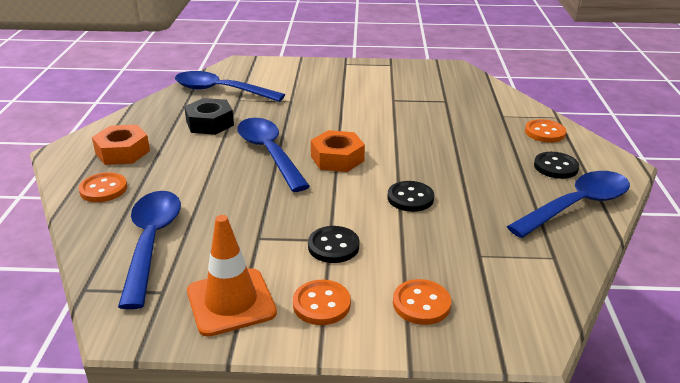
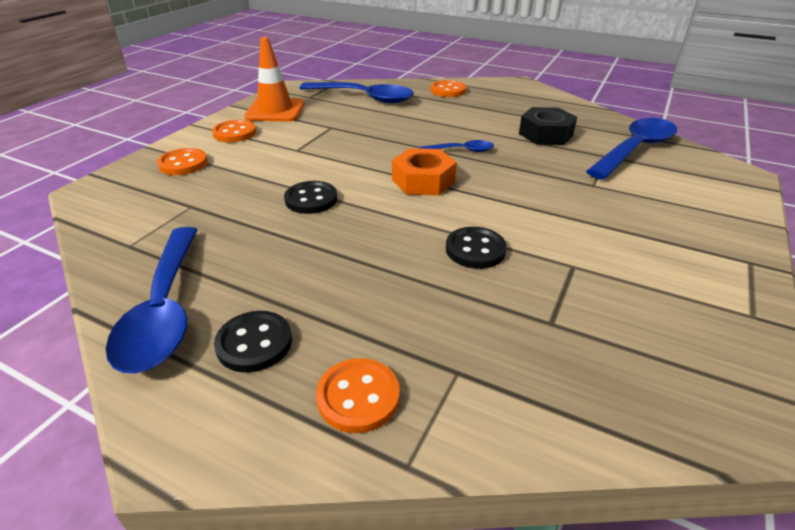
camera: 115 degrees right, 5 degrees up
(122, 152) = (504, 99): orange nut -> none
(269, 153) = (461, 150): blue spoon -> blue spoon, size x0.50
(333, 246) = (287, 149): black button -> black button (475, 250)

